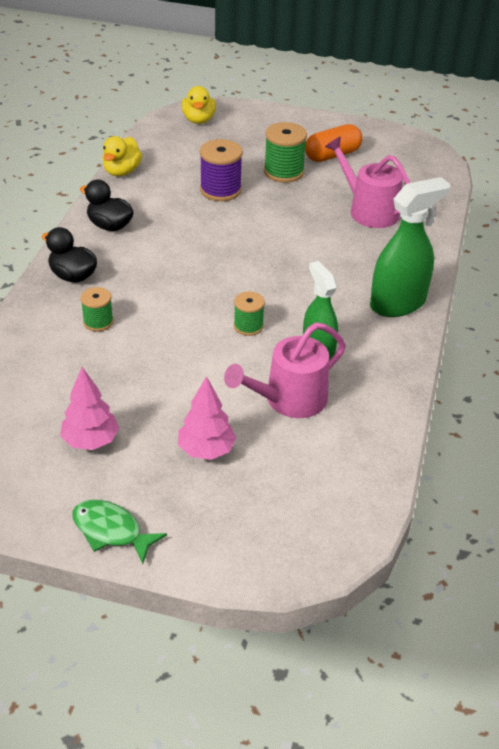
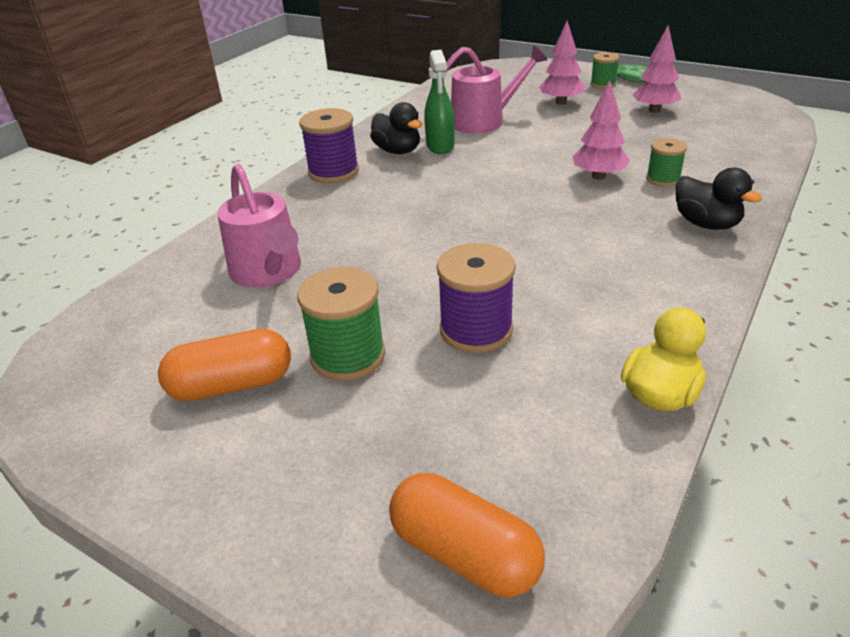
camera: 160 degrees left, 5 degrees down
(110, 226) = (667, 285): black duck -> black duck (397, 151)
(155, 320) = (598, 176): none -> pink tree
(198, 120) = (464, 553): yellow duck -> orange capsule
(248, 326) = (499, 165): green spool -> green spool (603, 84)
(398, 303) = (333, 172): green spray bottle -> purple spool

